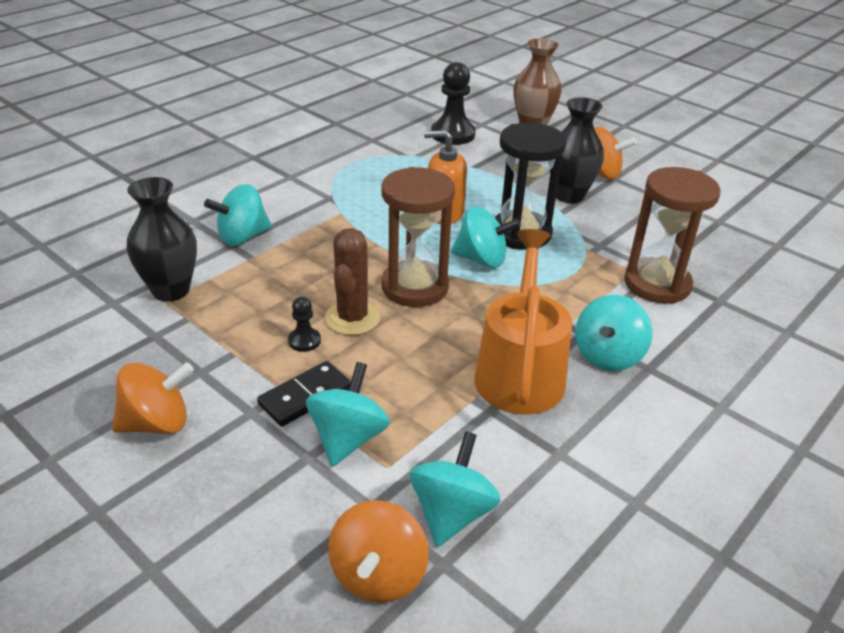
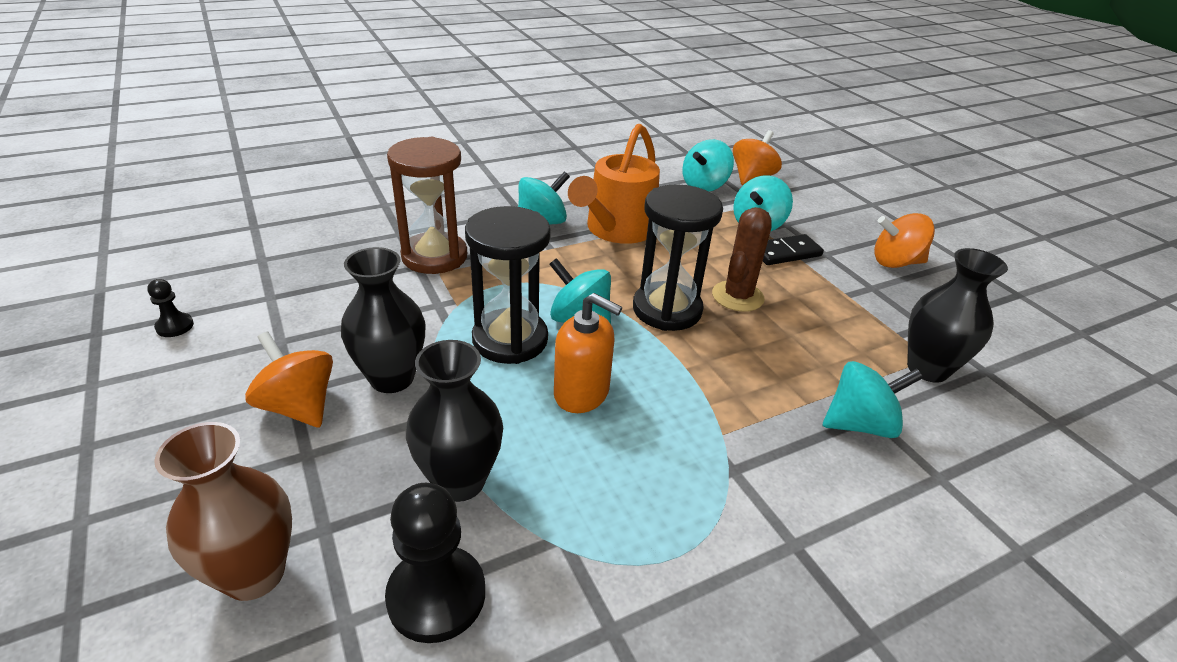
camera: 160 degrees left, 0 degrees up
(304, 341) = (784, 289): black pawn -> black pawn (175, 326)
(415, 287) = (667, 309): brown hourglass -> black hourglass
(479, 164) = (460, 481): none -> black vase

